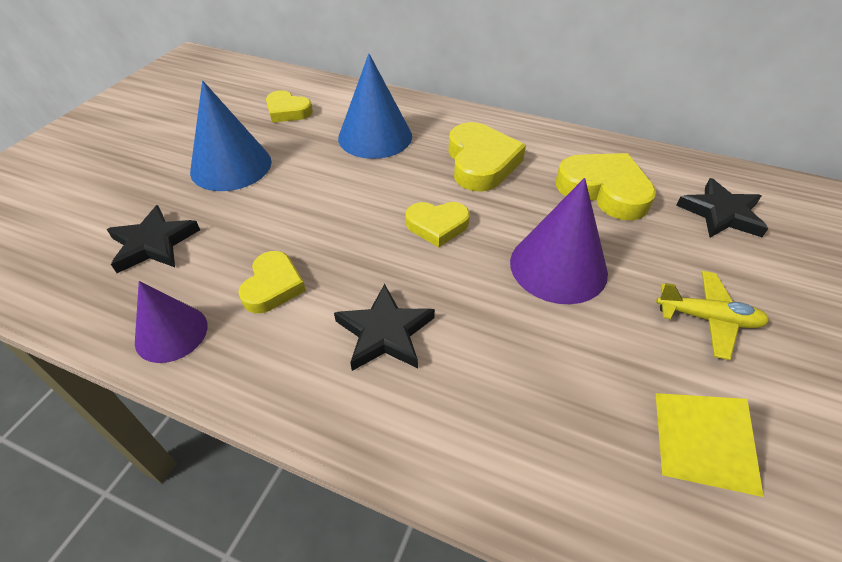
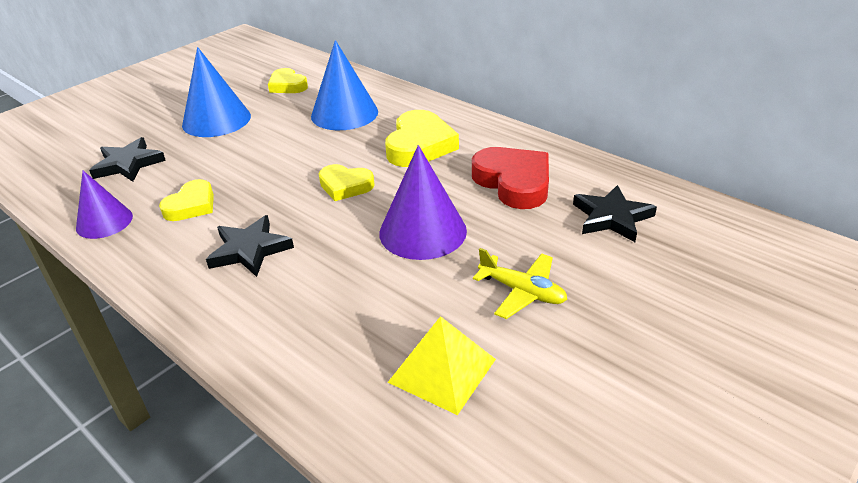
camera: 20 degrees right, 10 degrees down
(604, 190) = (513, 182): yellow heart -> red heart

